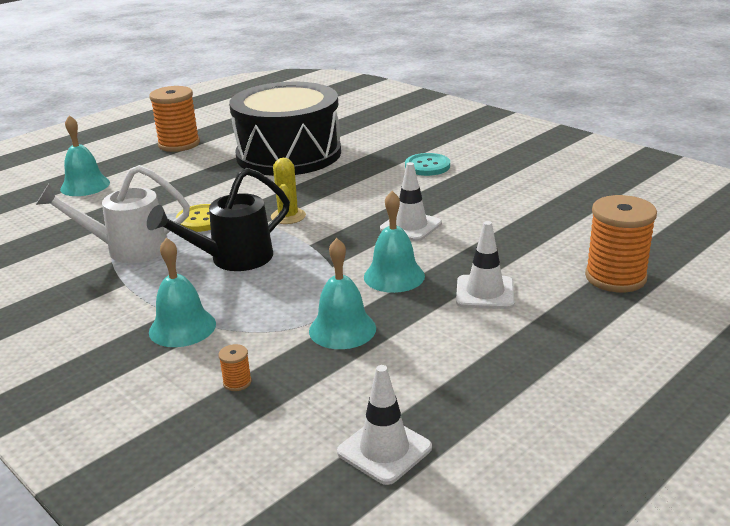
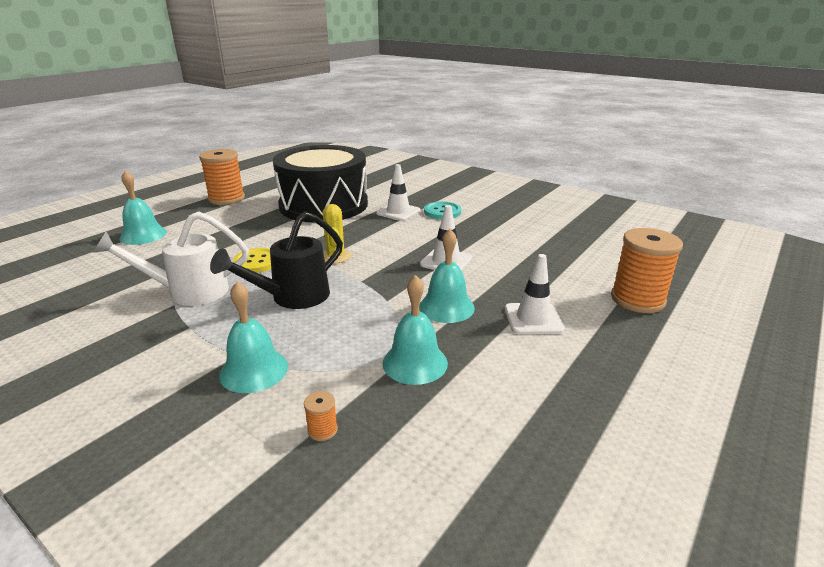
camera: 10 degrees left, 0 degrees up
(384, 450) = (501, 503): white traffic cone -> white traffic cone (398, 212)

